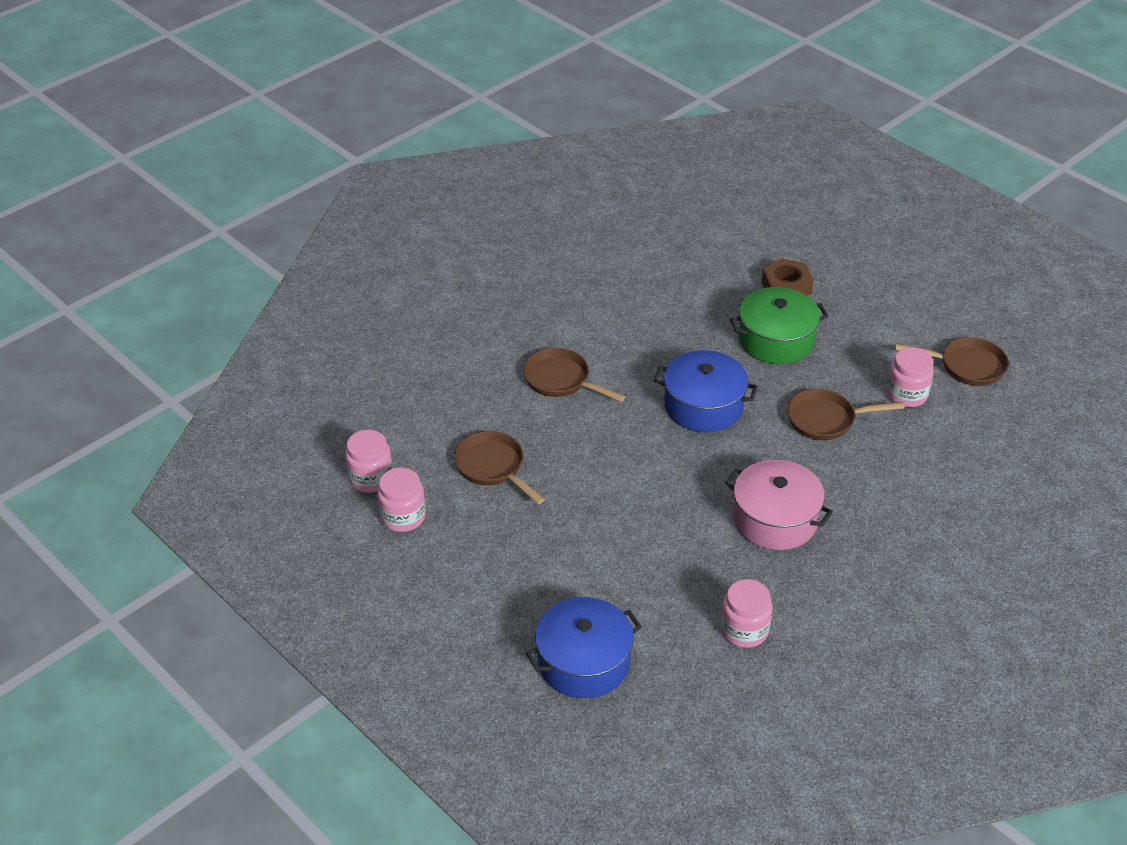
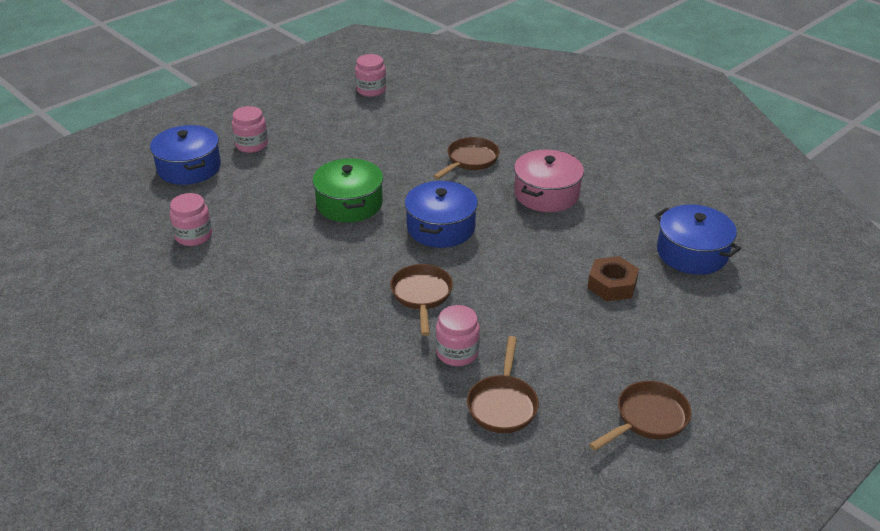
camera: 90 degrees right, 5 degrees down
(403, 517) = (334, 102): pink jar -> pink jar (251, 145)
(493, 467) = (376, 133): brown pan -> brown pan (647, 419)
(728, 232) = (692, 253): none -> blue pot
(775, 519) = (303, 258): pink pot -> pink pot (546, 194)
(776, 340) = (531, 273): green pot -> green pot (349, 204)

